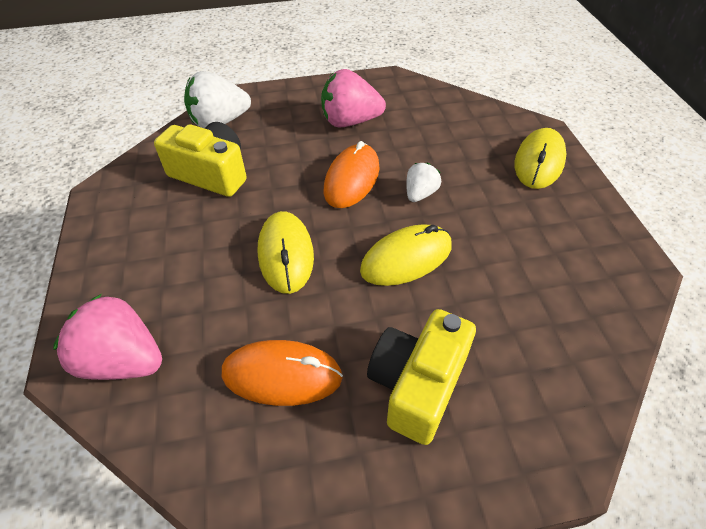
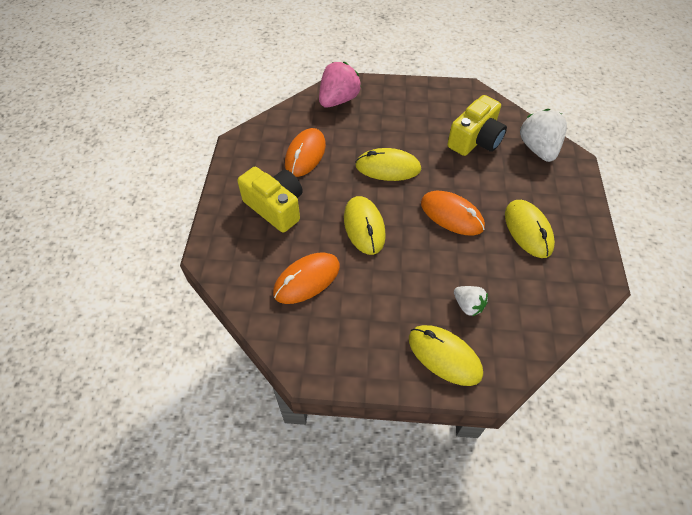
camera: 105 degrees right, 5 degrees up
(350, 121) = (528, 230): pink strawberry -> yellow mouse
(420, 194) = (424, 253): white strawberry -> white strawberry (468, 305)
(525, 301) = (307, 280): none -> orange mouse

